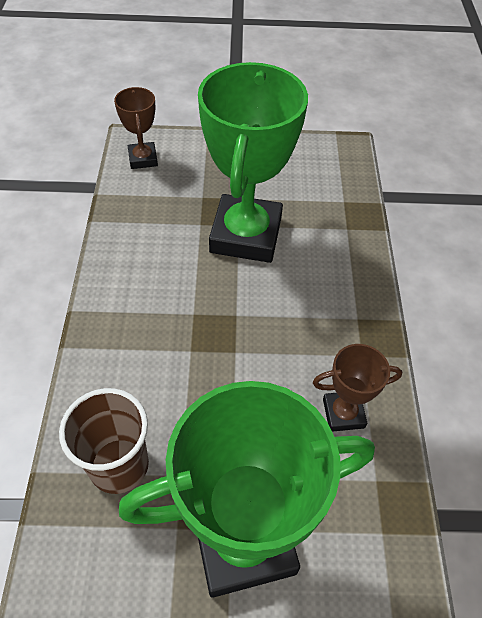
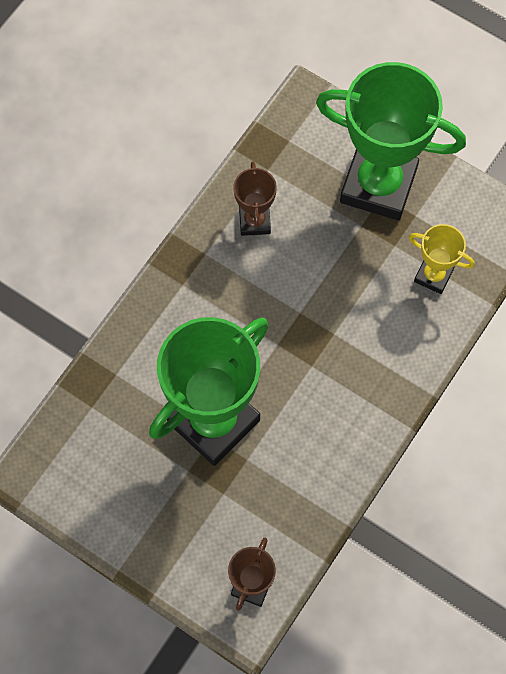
camera: 145 degrees left, 15 degrees up
(119, 465) = (433, 275): brown cup -> yellow trophy
(343, 413) = (254, 221): brown trophy -> brown trophy turned 60 degrees clockwise

